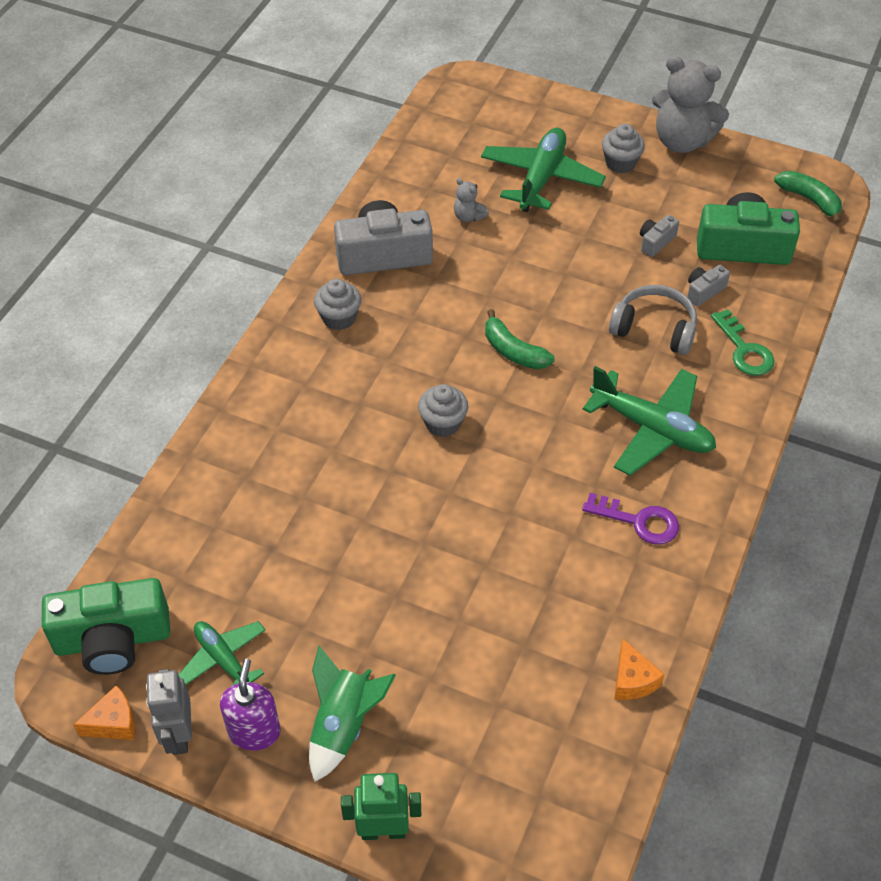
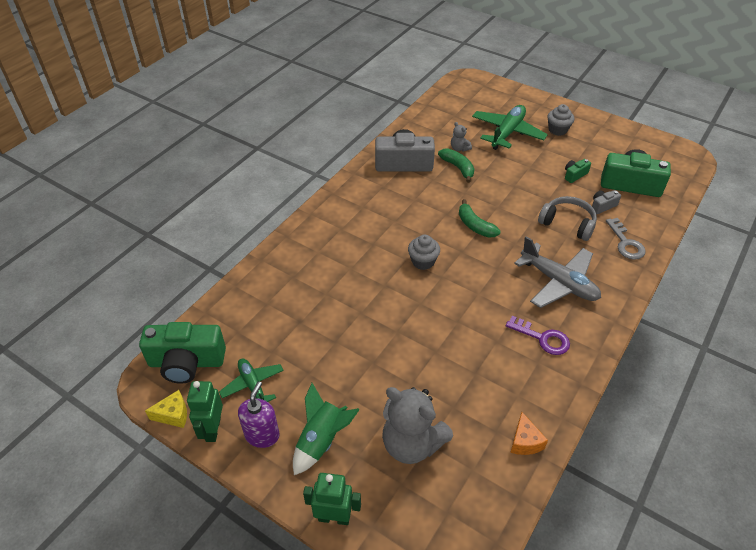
camera: 10 degrees right, 5 degrees down
(114, 723) = (173, 415): orange cheese -> yellow cheese
(179, 735) = (212, 429): grey robot -> green robot
(339, 318) = (370, 194): grey cupcake -> none
(651, 429) = (558, 282): green plane -> grey plane
(655, 242) = (574, 175): grey camera -> green camera
(681, 141) = (597, 122): grey teddy bear -> grey teddy bear (412, 444)
(744, 350) = (626, 243): green key -> grey key
(809, 200) = (677, 163): green banana -> green banana (458, 168)

